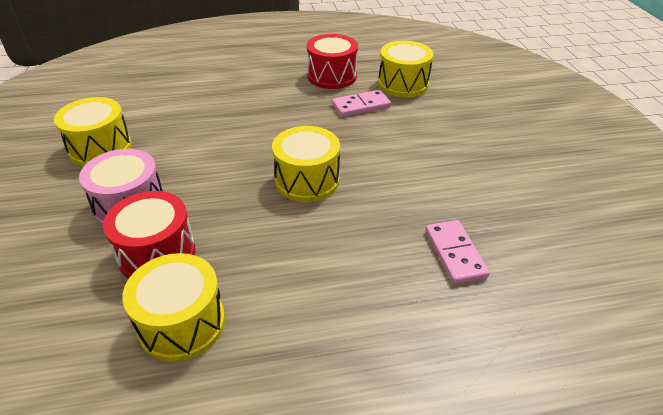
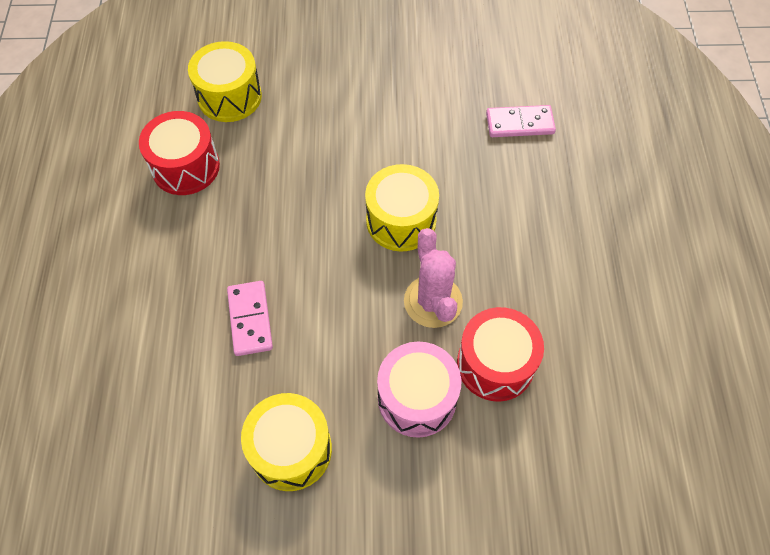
camera: 80 degrees left, 20 degrees up
(182, 323) = (583, 337): yellow drum -> none
(224, 207) = (433, 301): none -> pink cactus
(361, 106) = (268, 148): pink domino -> pink domino (250, 319)

